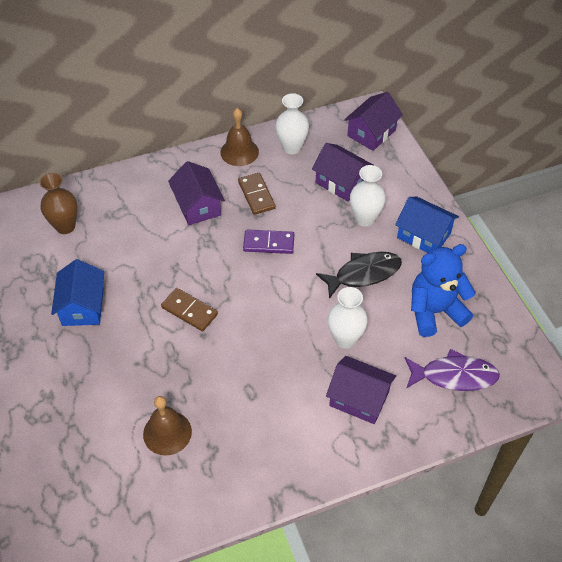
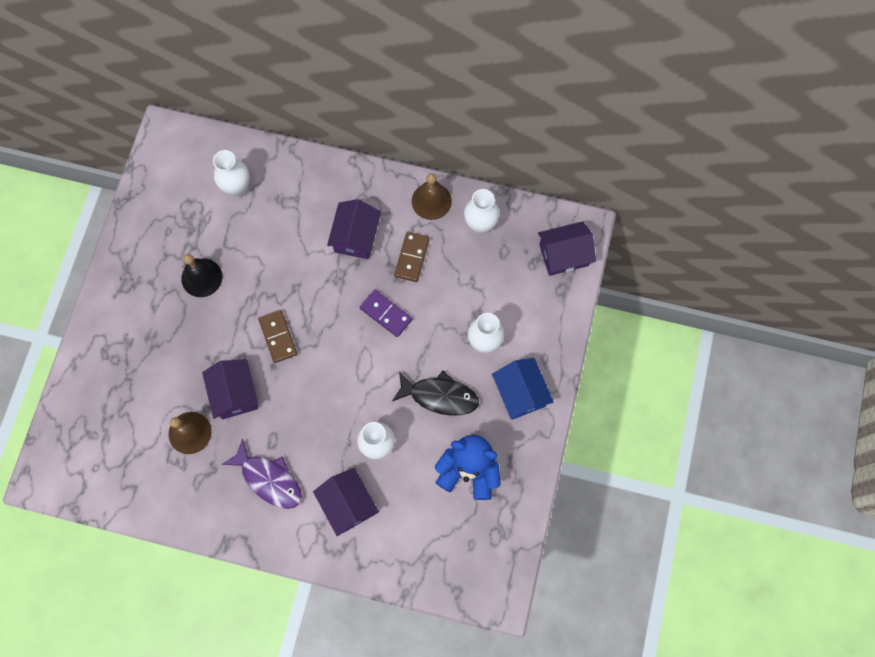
camera: 35 degrees right, 20 degrees up
(65, 226) = (237, 188): brown vase -> white vase
(82, 306) = (201, 277): blue house -> black bell
(341, 182) = (494, 291): purple house -> purple house (234, 394)
(454, 376) = (436, 537): purple fish -> purple fish (269, 479)

